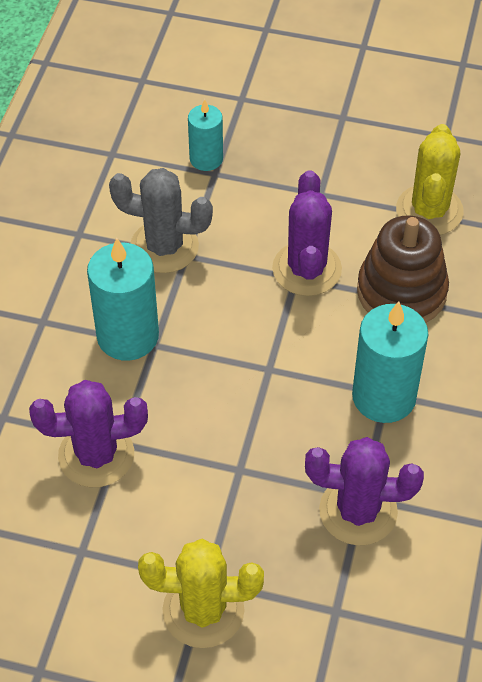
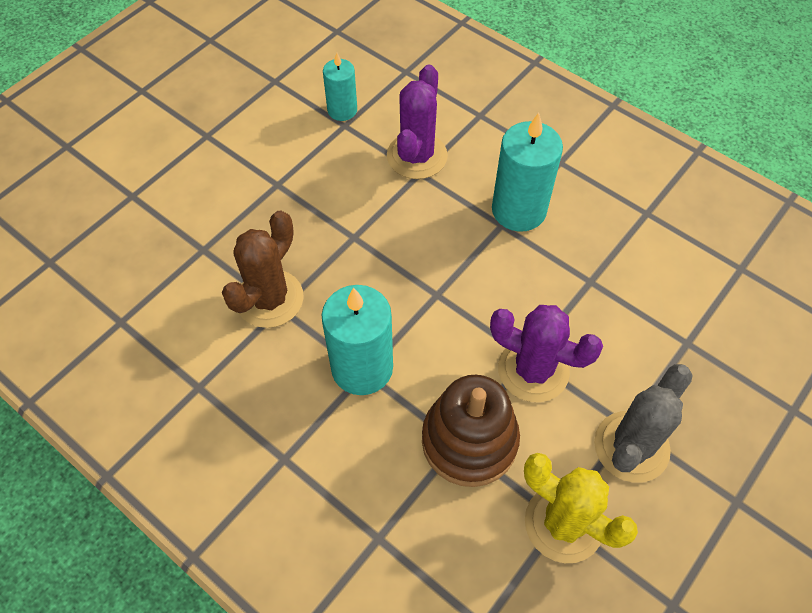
camera: 115 degrees right, 5 degrees up
(164, 247) = (606, 268): grey cactus -> grey cactus (631, 447)
(203, 610) = (256, 174): yellow cactus -> none
(206, 159) = (710, 342): turquoise candle -> turquoise candle (342, 110)
(358, 511) = (269, 299): purple cactus -> brown cactus

